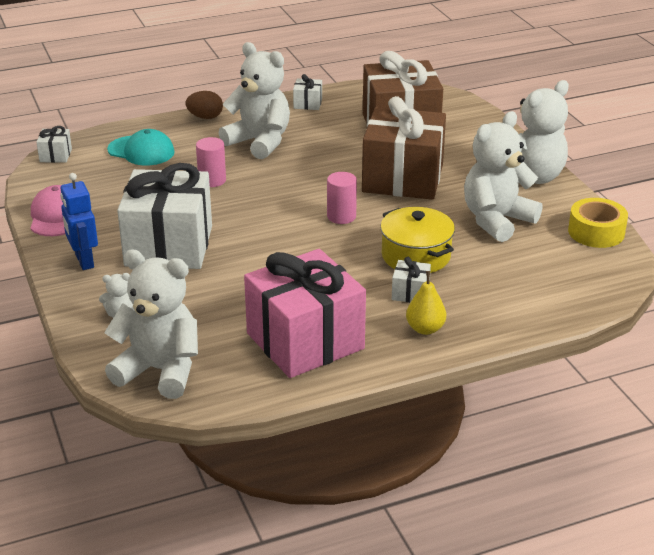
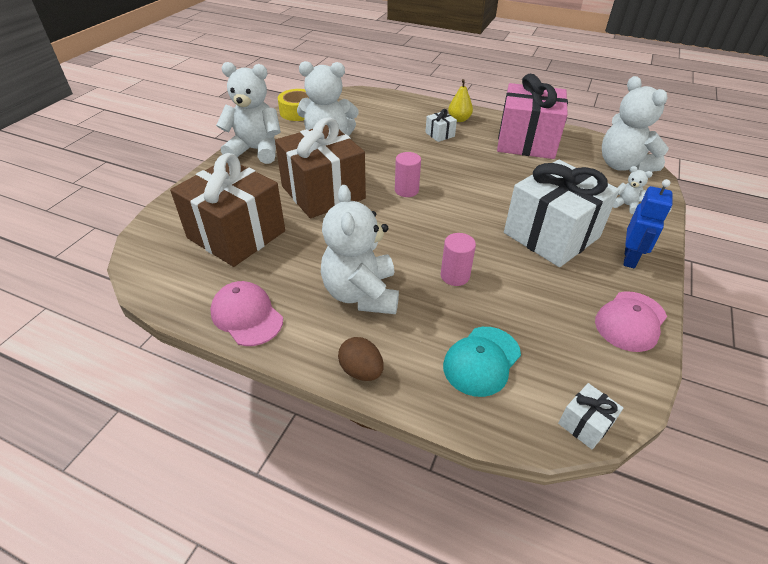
camera: 135 degrees left, 10 degrees up
(141, 151) = (481, 361): turquoise cap -> turquoise cap turned 120 degrees counterclockwise
(307, 103) = (247, 315): white gift -> pink cap
(416, 256) = (405, 147): yellow pot -> none

